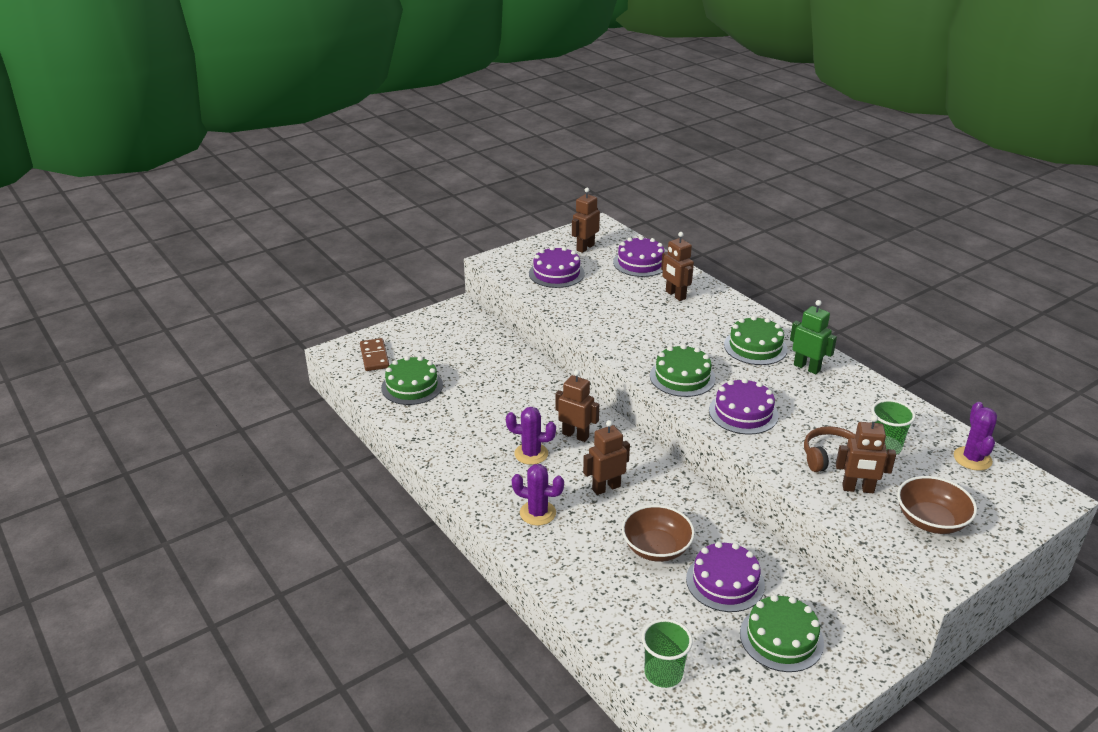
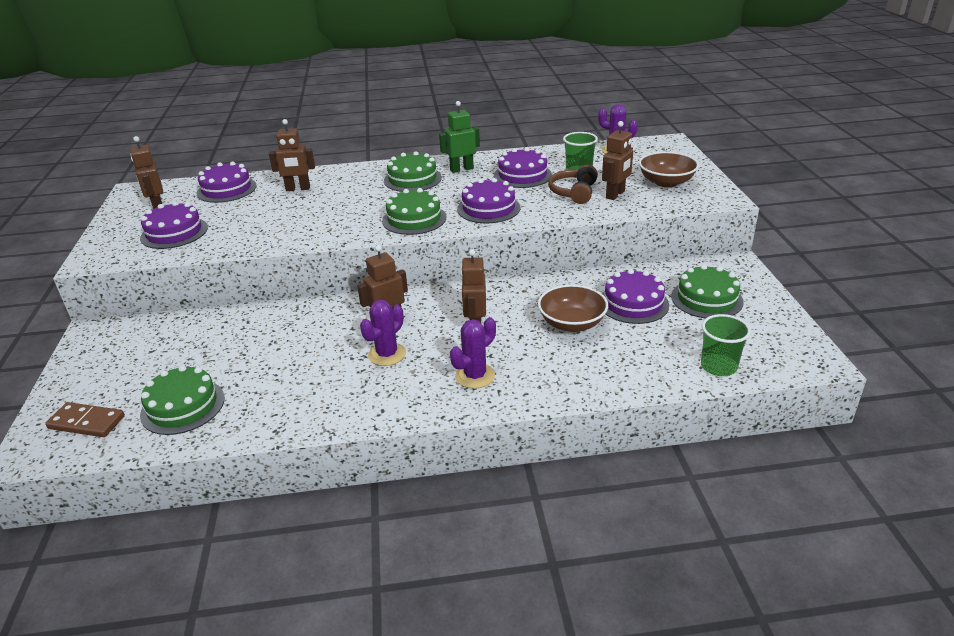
camera: 60 degrees left, 0 degrees up
(835, 410) = (522, 175): none -> purple cake

